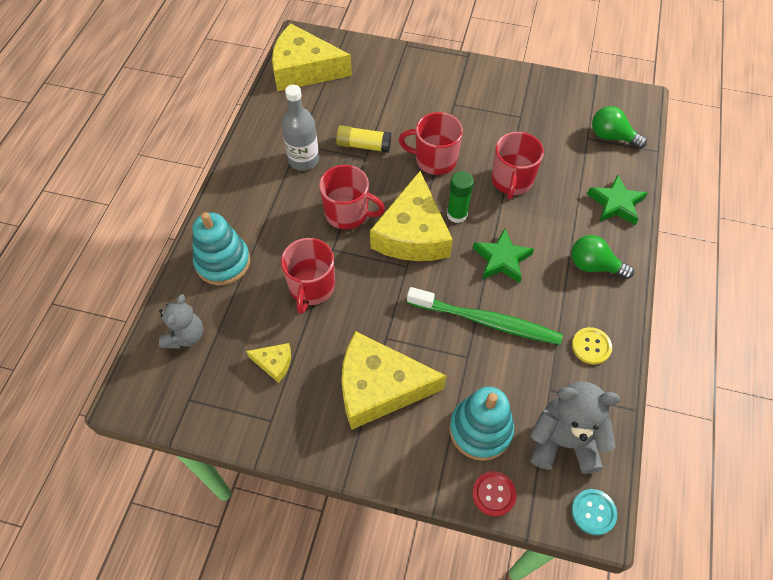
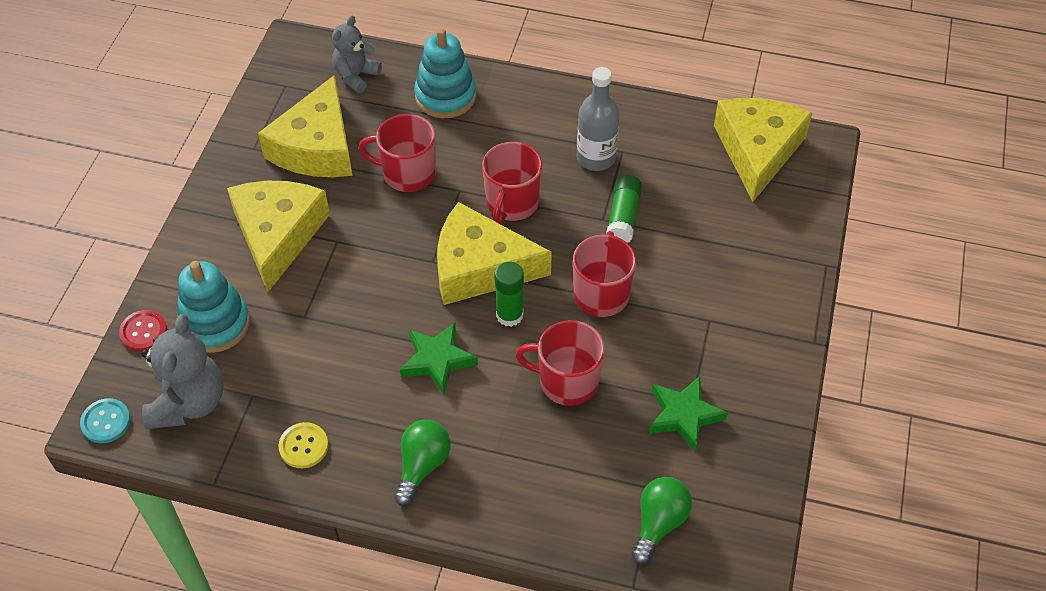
camera: 90 degrees right, 5 degrees down
(185, 336) = (356, 76): grey teddy bear -> grey teddy bear turned 105 degrees clockwise
(274, 363) = (317, 147): yellow cheese -> yellow cheese, size x2.32
(363, 145) = (623, 217): yellow glue stick -> green glue stick
(487, 321) = (349, 338): green toothbrush -> none
(616, 204) = (527, 509): green star -> green star (684, 415)

